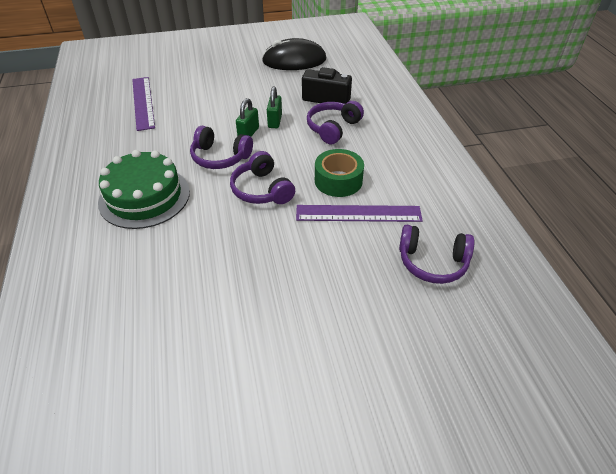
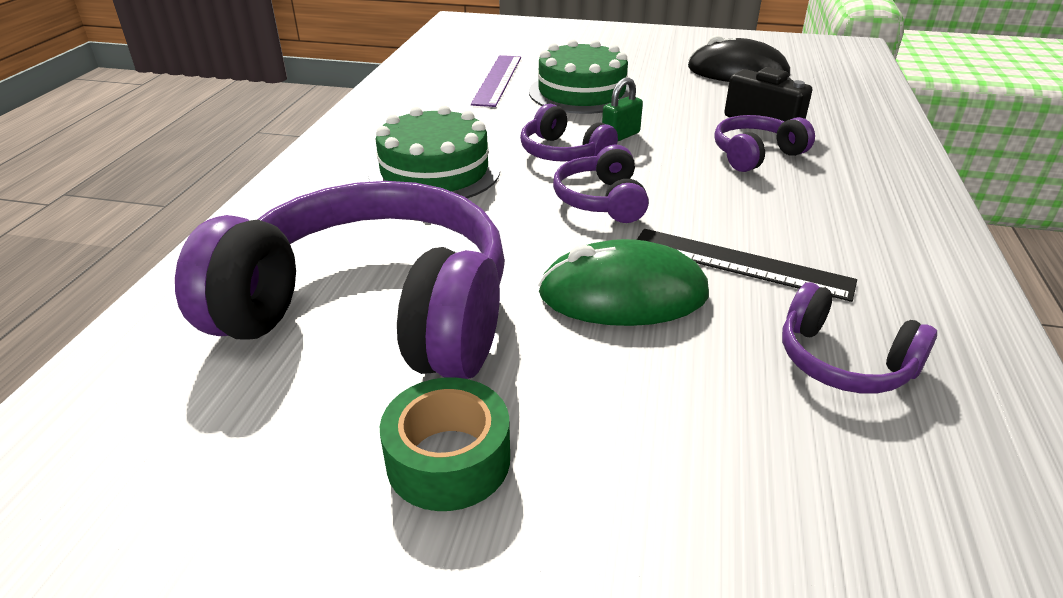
camera: 25 degrees right, 10 degrees down
(168, 321) = (372, 312): none -> purple headphones
(206, 101) = (581, 92): none -> green cake
(275, 121) = (668, 130): green padlock -> none
(306, 256) = (623, 294): none -> green mouse
(338, 180) = (729, 216): green tape -> green tape (448, 460)
(358, 214) = (740, 264): purple ruler -> black ruler

